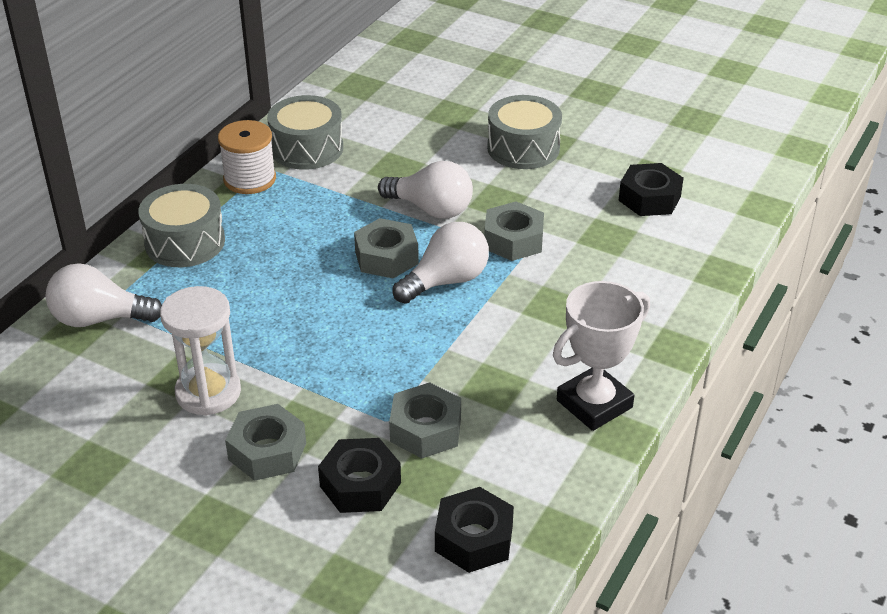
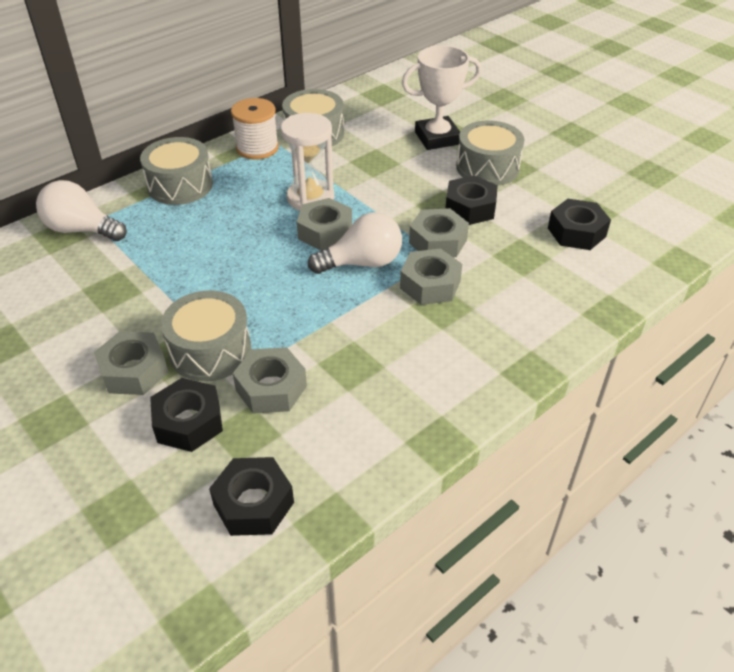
camera: 20 degrees right, 5 degrees up
(208, 392) = (121, 308): white hourglass -> white hourglass (310, 198)
(337, 410) = (210, 350): none -> grey drum
(431, 209) = (383, 201): white light bulb -> none
(528, 196) = (470, 208): none -> black nut
(529, 287) = (430, 284): none -> grey nut
(594, 404) = (430, 405): white trophy -> white trophy (437, 138)

